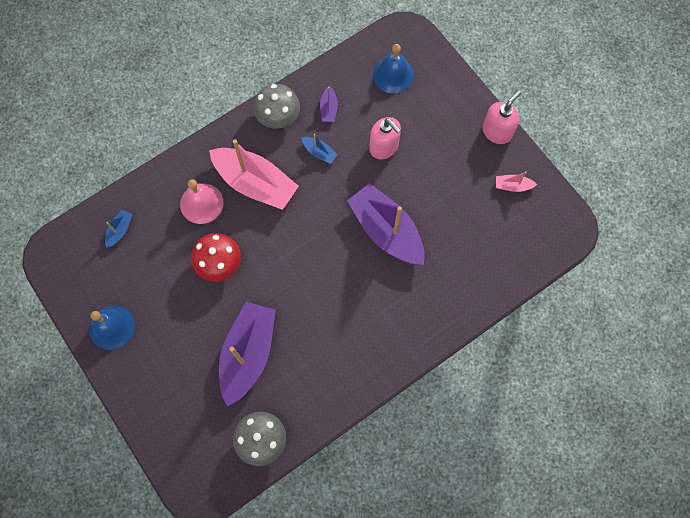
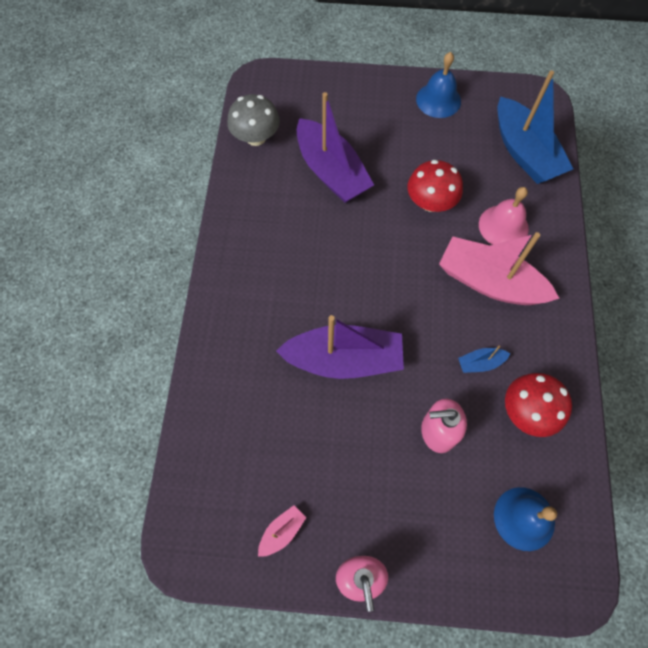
camera: 130 degrees right, 5 degrees down
(120, 230) = (524, 152): blue boat -> blue boat, size x2.36
(255, 184) = (489, 282): pink boat -> pink boat turned 45 degrees clockwise
(278, 117) = (553, 354): grey mushroom -> none
(328, 109) = (527, 411): purple boat -> red mushroom

